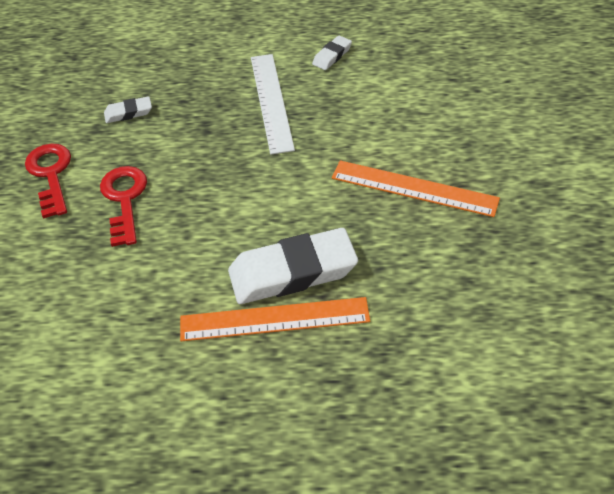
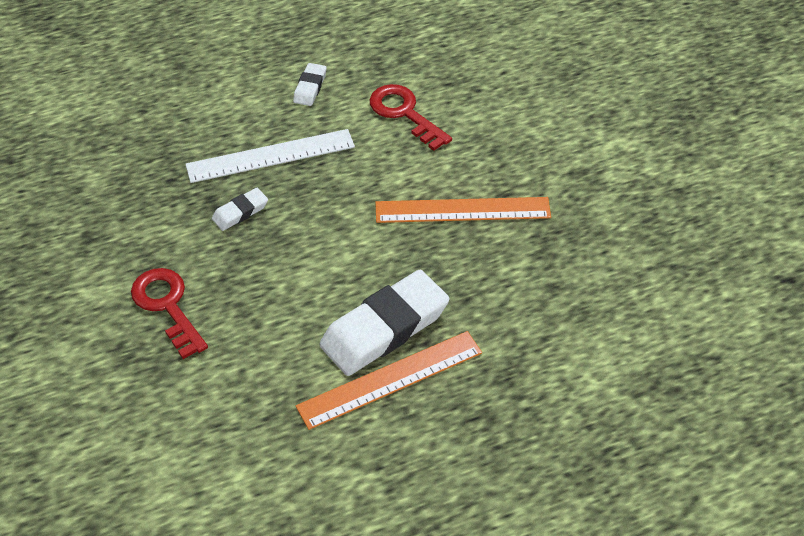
camera: 25 degrees left, 0 degrees up
(50, 175) = (66, 303): red key -> red key (404, 113)
(128, 113) = (115, 209): white eraser -> white eraser (240, 212)
(271, 102) = (270, 156): white ruler -> white ruler turned 75 degrees counterclockwise

